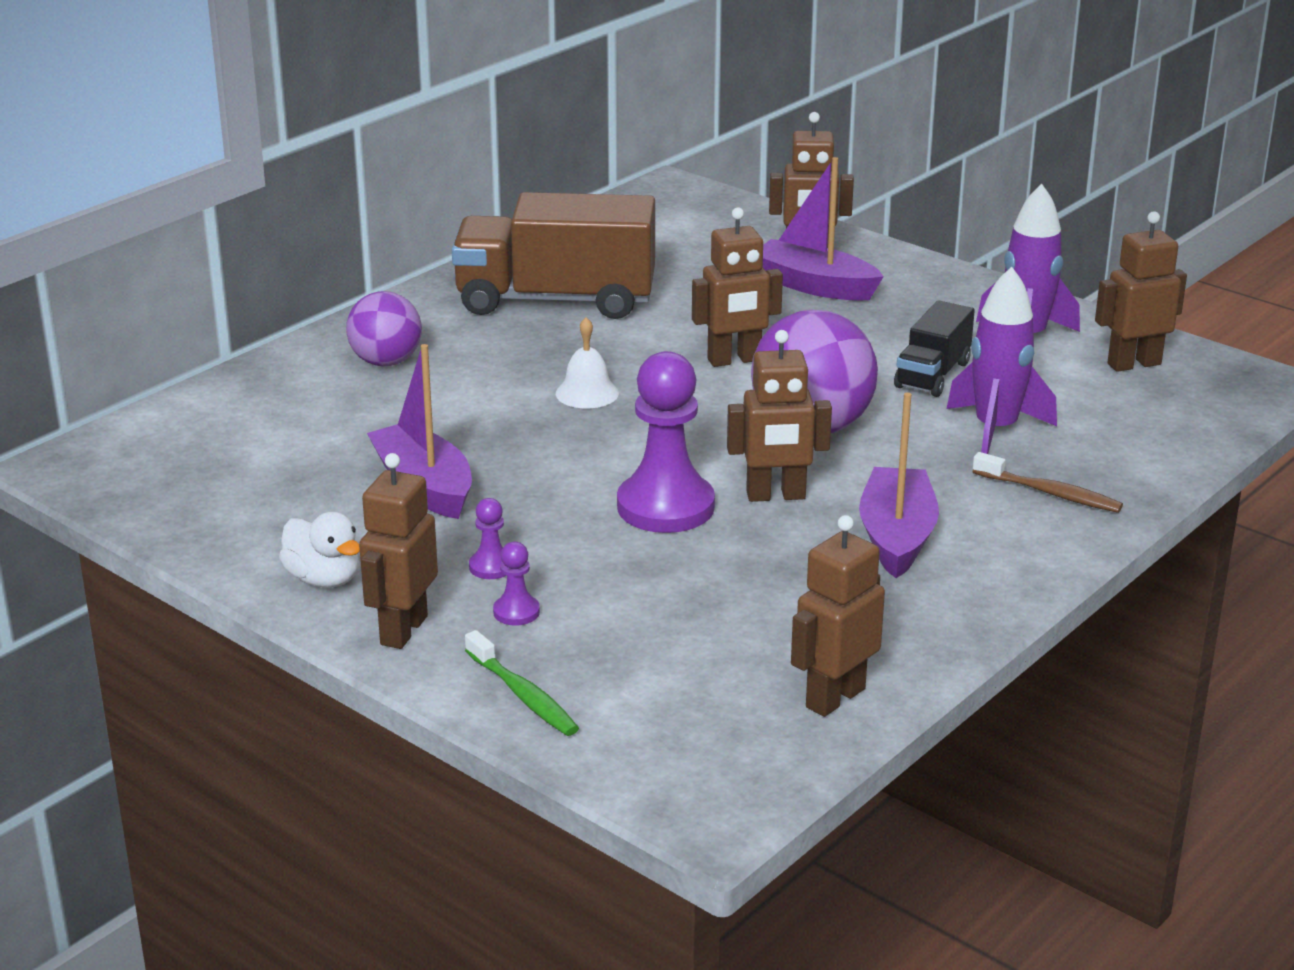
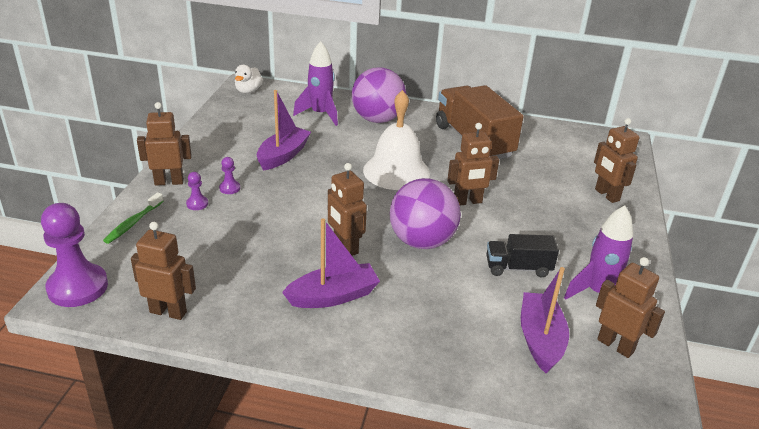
camera: 60 degrees right, 5 degrees up
(323, 579) = (197, 154): white duck -> white duck (248, 91)
(386, 362) = (377, 119): purple ball -> purple ball, size x1.58
(587, 393) = (396, 171): white bell -> white bell, size x2.12
(665, 507) = (311, 218): purple pawn -> purple pawn (78, 287)
(734, 360) = (467, 202): brown robot -> brown robot turned 60 degrees counterclockwise
(814, 286) = (573, 205): purple boat -> purple boat (540, 339)
(995, 431) = (476, 306): purple rocket -> purple rocket (320, 114)
(1050, 493) = (423, 343): brown toothbrush -> none

